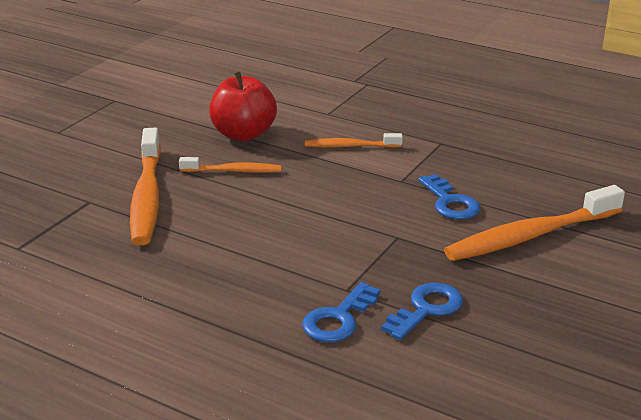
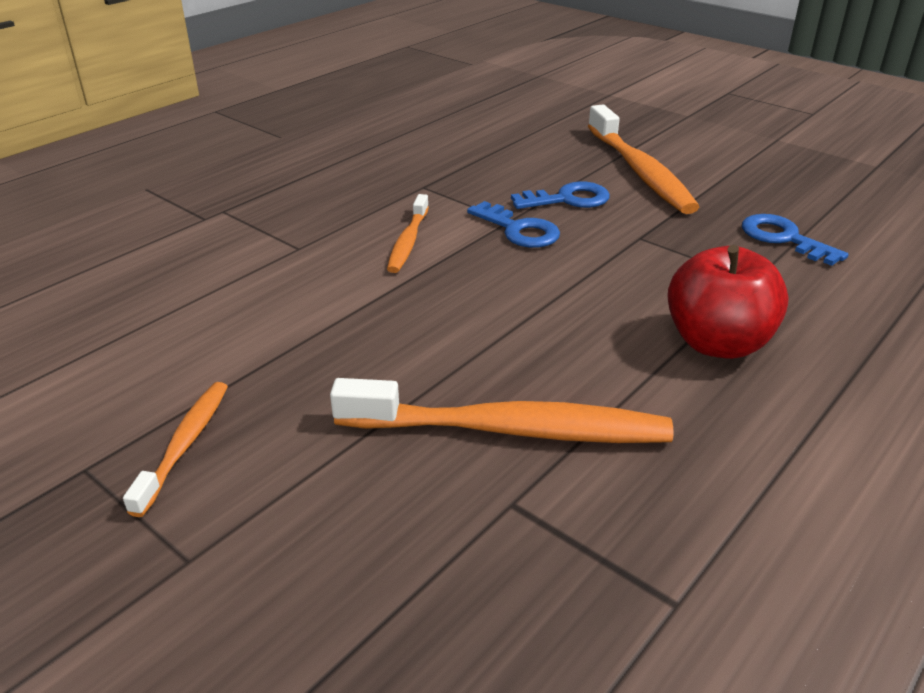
camera: 80 degrees left, 5 degrees up
(233, 171) = (448, 338): orange toothbrush -> orange toothbrush (185, 444)
(243, 134) = (329, 321): red apple -> red apple (717, 343)
(338, 319) = (816, 289): blue key -> blue key (519, 230)

